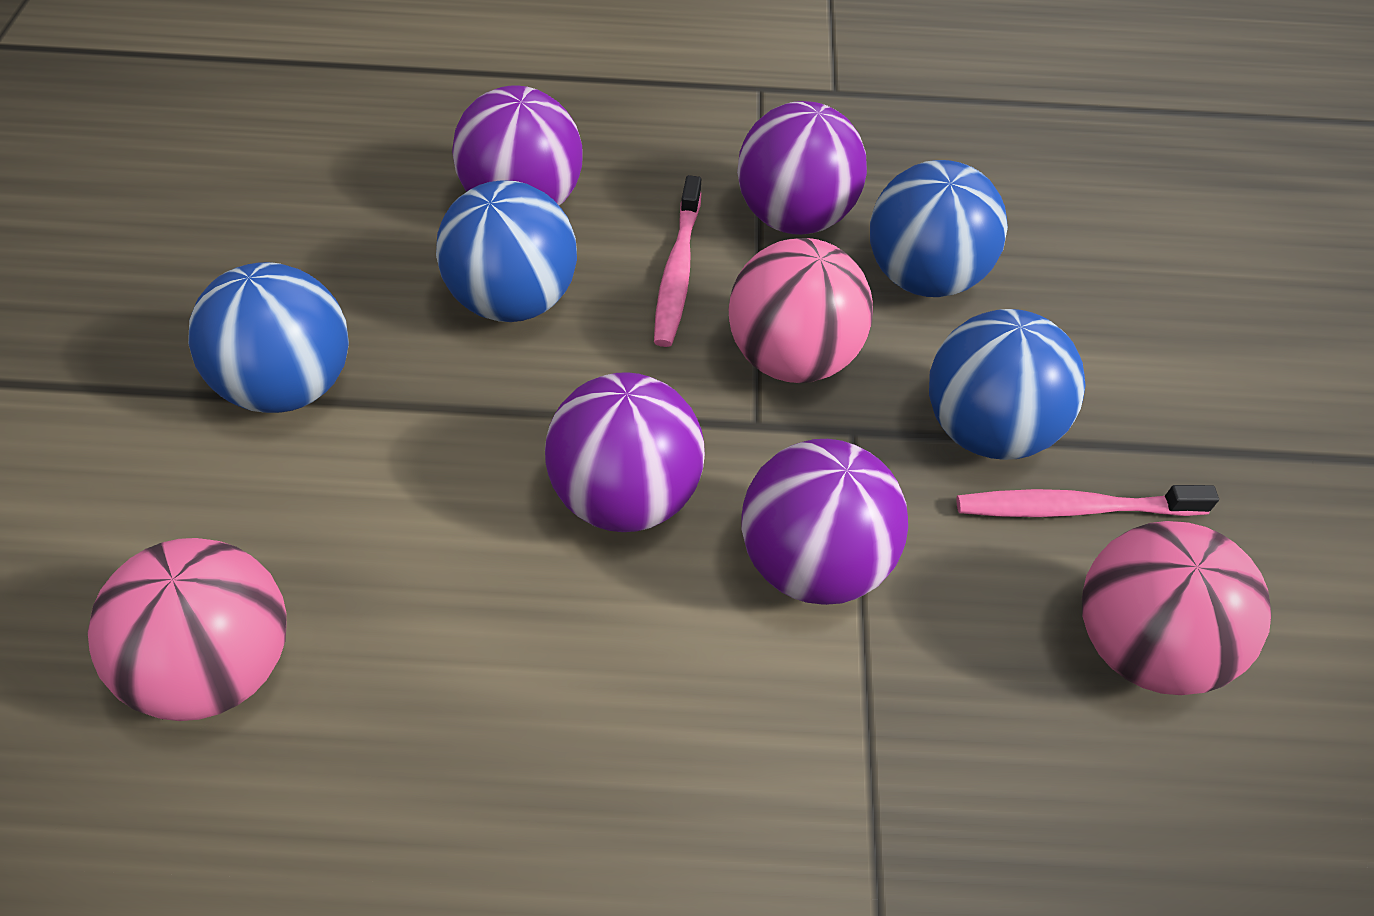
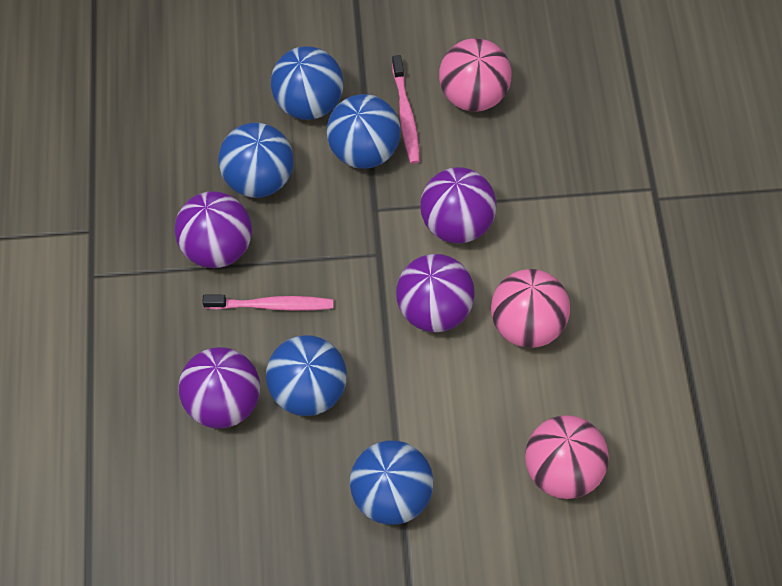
camera: 95 degrees left, 10 degrees up
(792, 357) = (330, 241): pink ball -> pink ball (526, 324)
(1088, 359) = (309, 103): none -> blue ball

